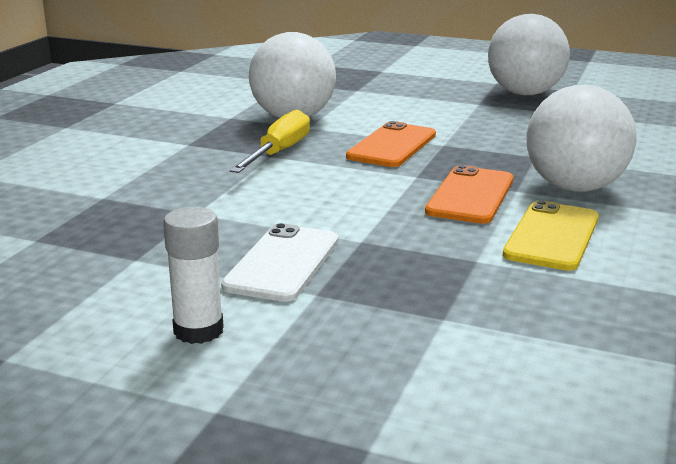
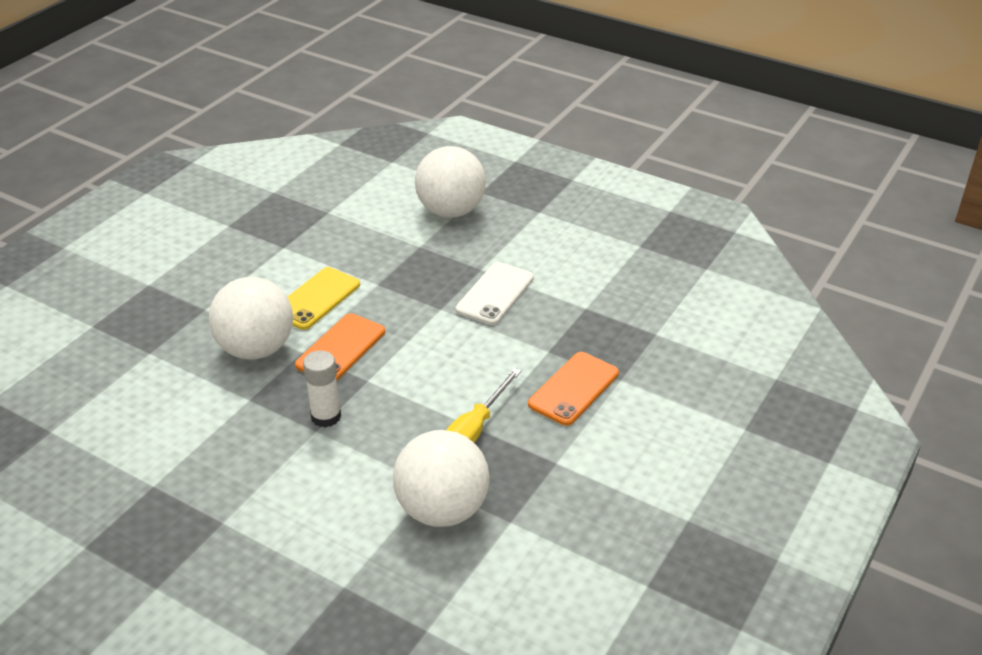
camera: 170 degrees left, 15 degrees up
(198, 330) = (546, 251): white glue stick -> white glue stick (326, 417)
(392, 146) = (364, 433): orange phone -> orange phone (573, 389)
(525, 93) = (149, 544): white ball -> white ball (451, 211)

